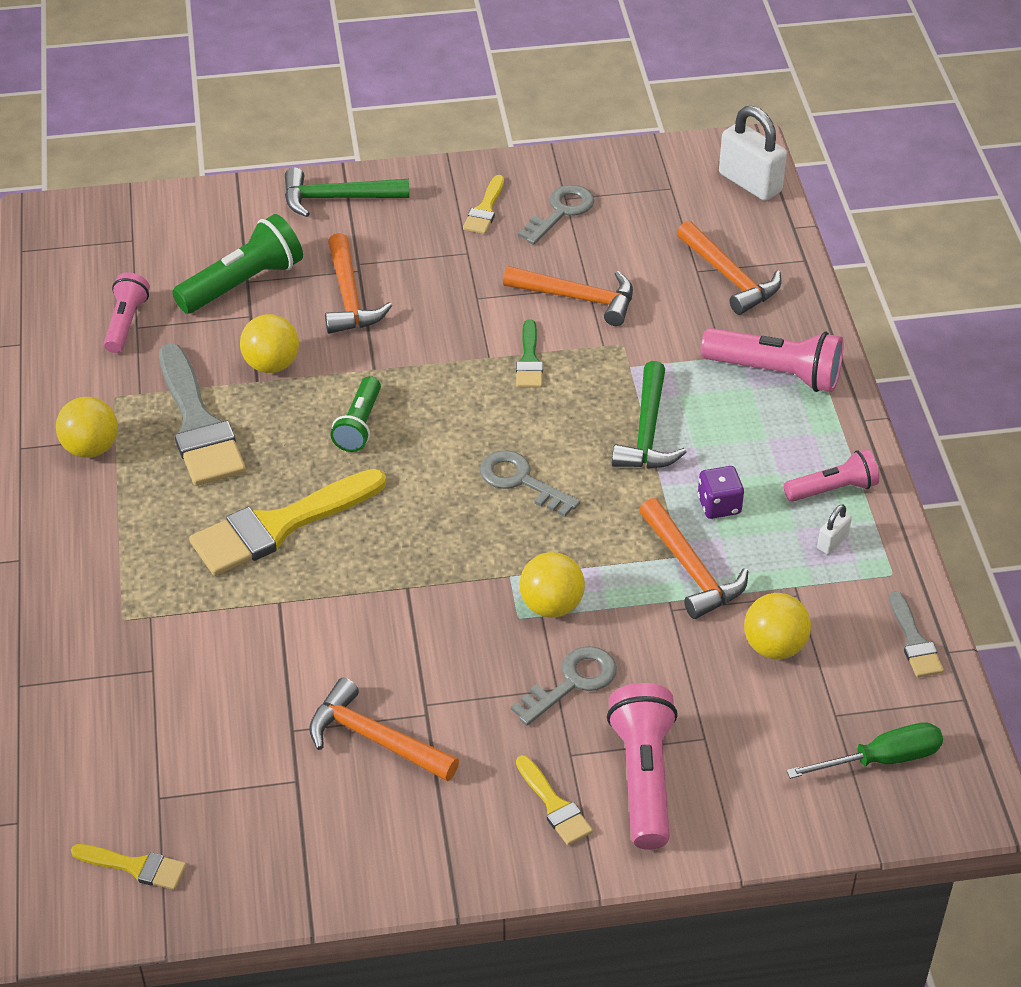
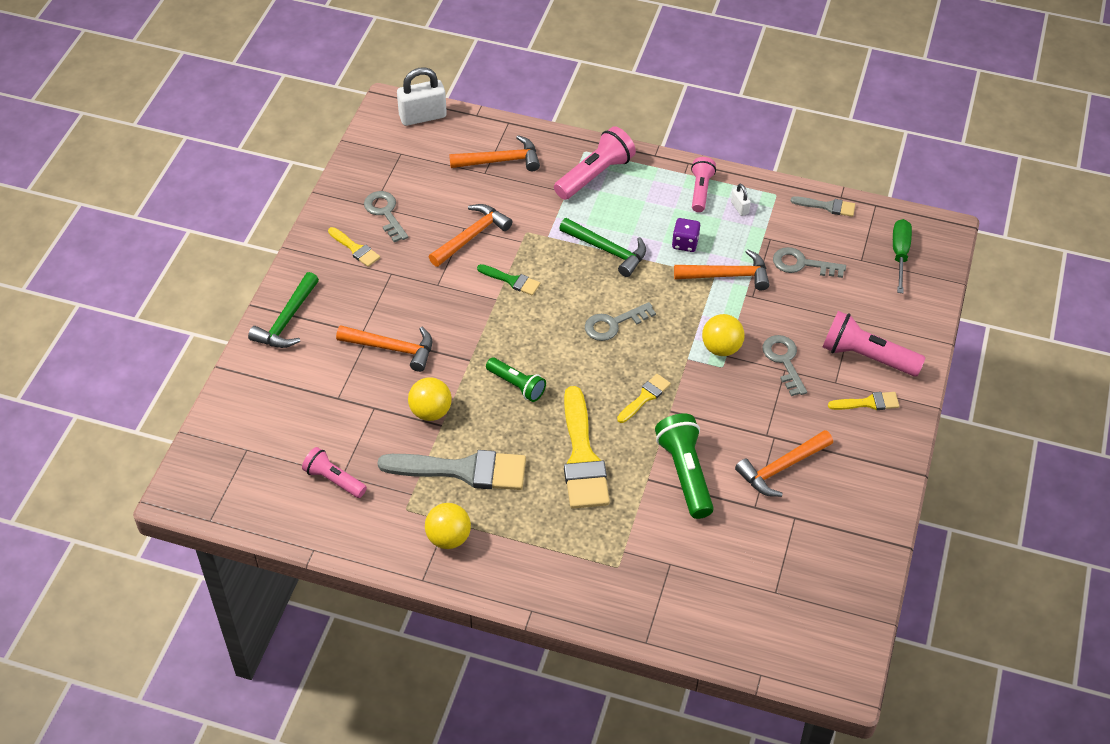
camera: 65 degrees left, 5 degrees up
(135, 866) = (823, 620): yellow brush -> yellow brush (645, 397)
(243, 283) = (338, 401): green flashlight -> green flashlight (685, 473)
(774, 646) = (802, 264): yellow ball -> grey key

